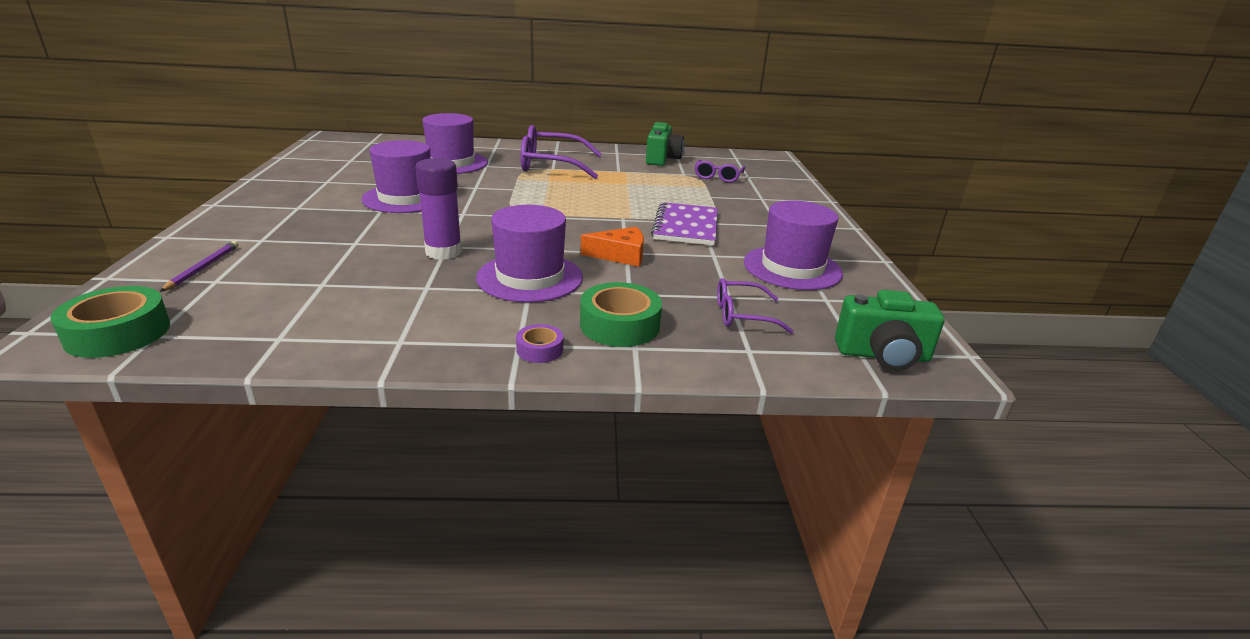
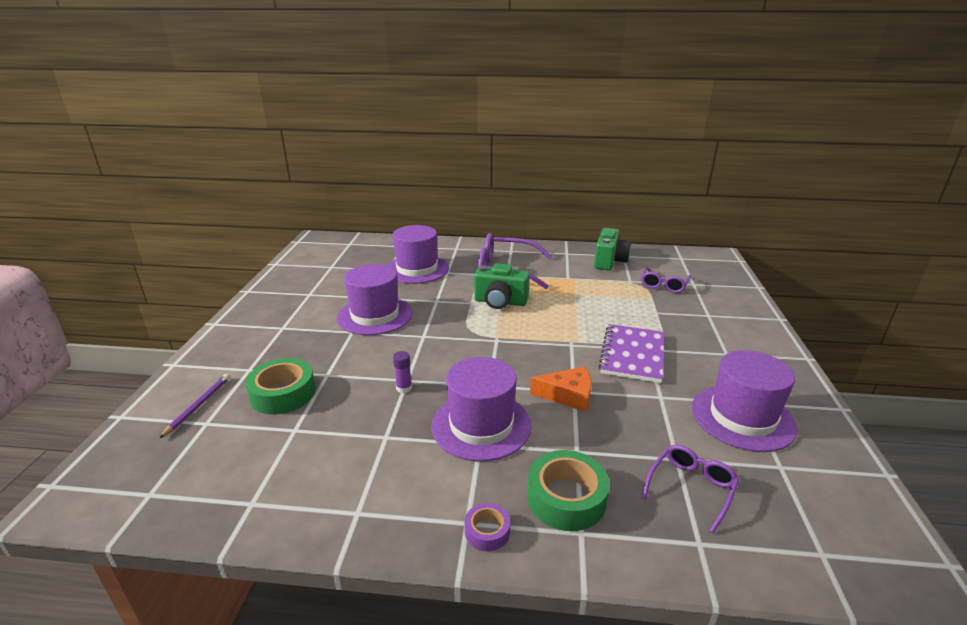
camera: 10 degrees right, 0 degrees up
(118, 333) = (120, 490): green tape -> green tape (283, 394)
(443, 252) = (404, 388): purple glue stick -> purple glue stick, size x0.48
(742, 315) = (691, 488): purple glasses -> purple glasses turned 120 degrees clockwise
(883, 355) = (848, 560): green camera -> green camera (500, 302)

